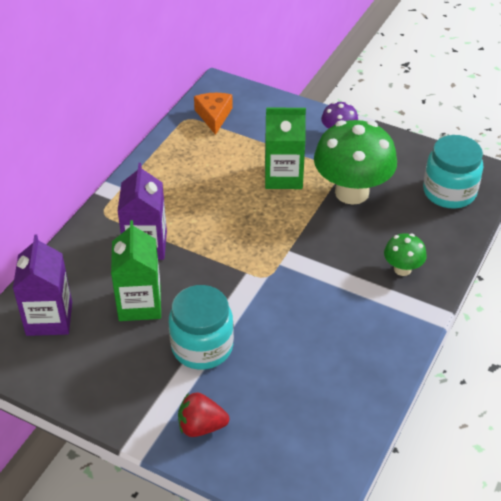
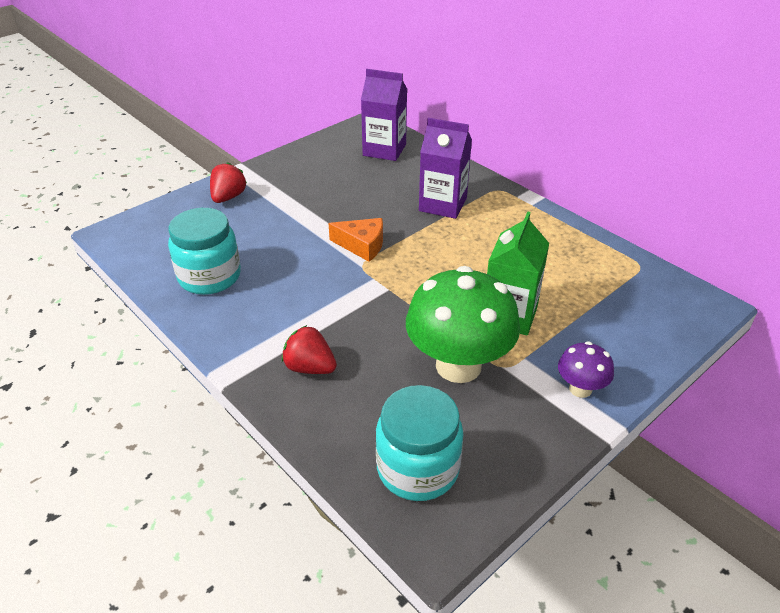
camera: 110 degrees right, 5 degrees down
(140, 304) = (372, 190): green carton -> none
(202, 347) = (304, 212): turquoise jar -> turquoise jar (209, 276)
(214, 116) = (641, 286): orange cheese -> orange cheese (362, 245)
(402, 269) = (310, 367): green mushroom -> red strawberry

